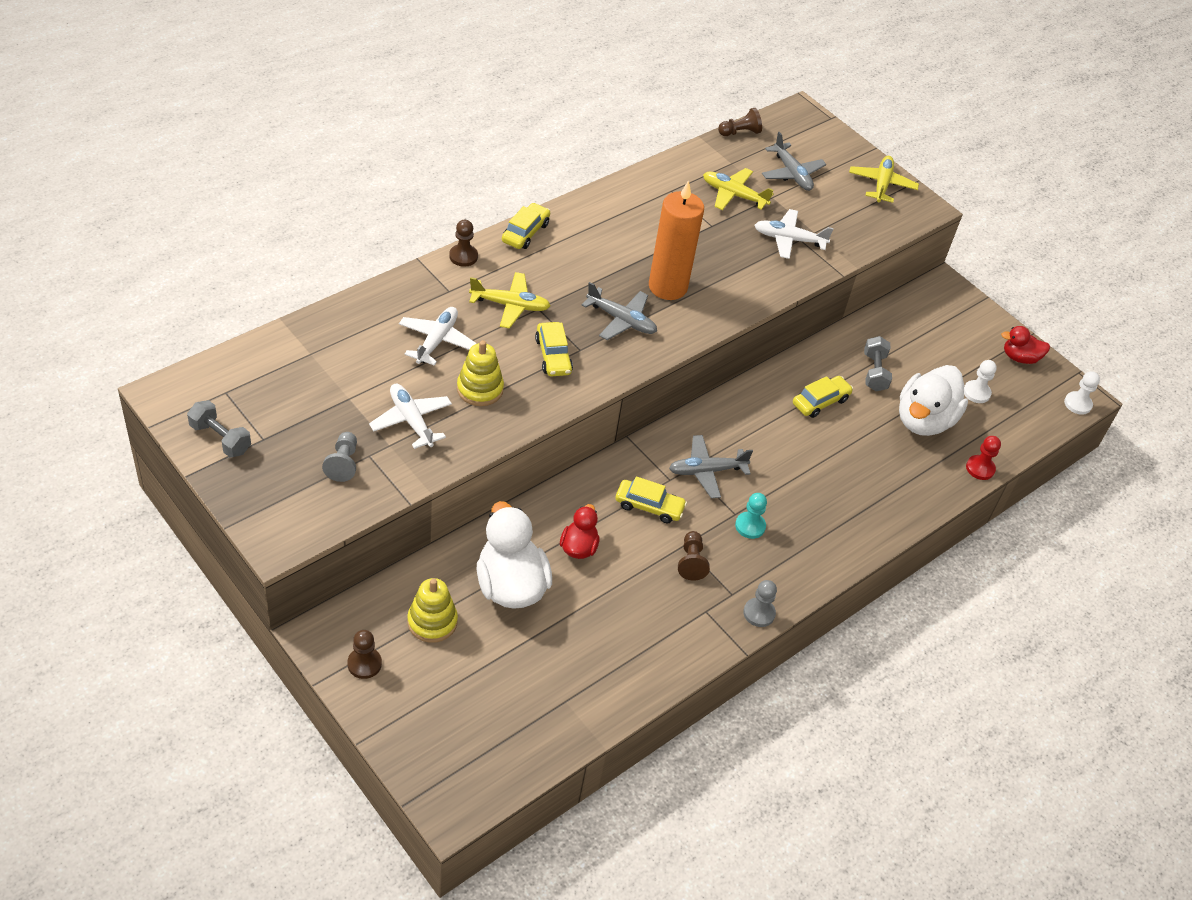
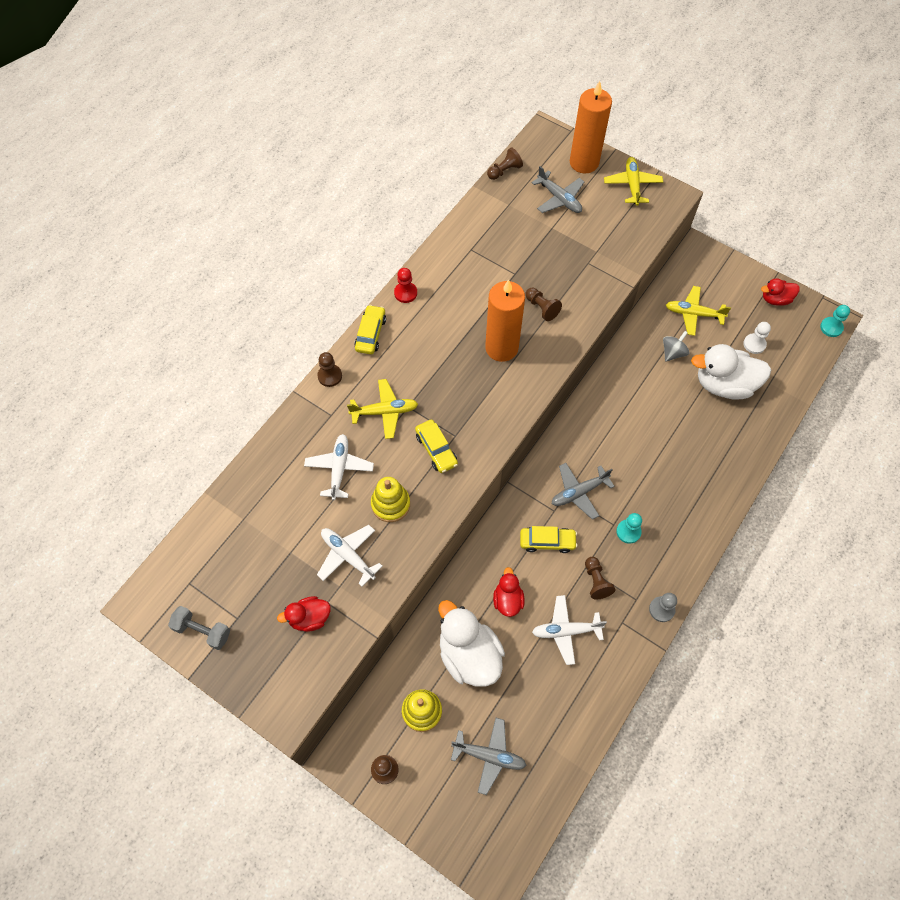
camera: 10 degrees left, 15 degrees up
(343, 463) = (309, 618): grey pawn -> red duck
(621, 320) = (477, 394): grey plane -> grey plane (489, 756)
(729, 264) = (541, 308): none -> brown pawn
(734, 195) = (521, 236): yellow plane -> yellow plane (693, 314)
(789, 239) = (579, 266): white plane -> white plane (566, 631)
(820, 402) = (642, 395): yellow car -> none
(834, 150) = (584, 162): none -> orange candle
(874, 372) = (673, 353): grey dumbbell -> grey spinning top
(924, 420) = (724, 385): white duck -> white duck turned 75 degrees clockwise
(980, 468) = (779, 414): red pawn -> red pawn (405, 293)
(1077, 404) = (831, 327): white pawn -> turquoise pawn

